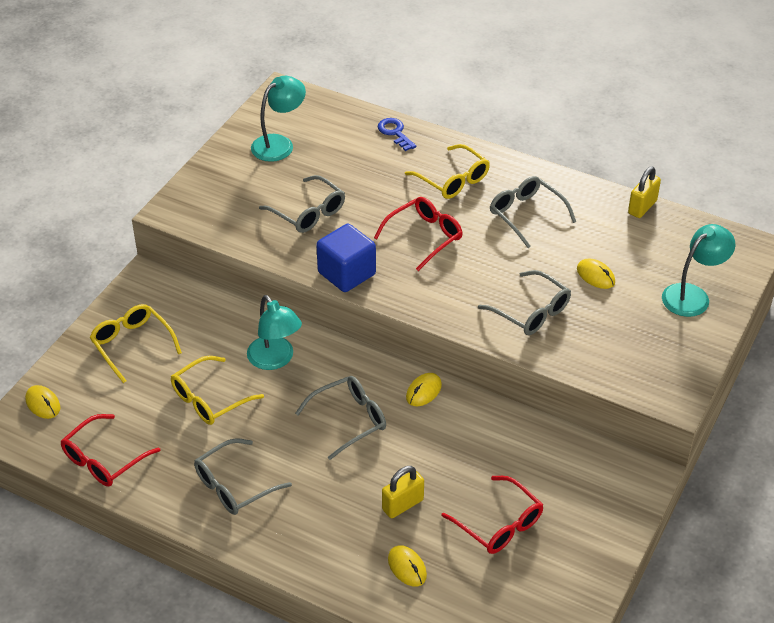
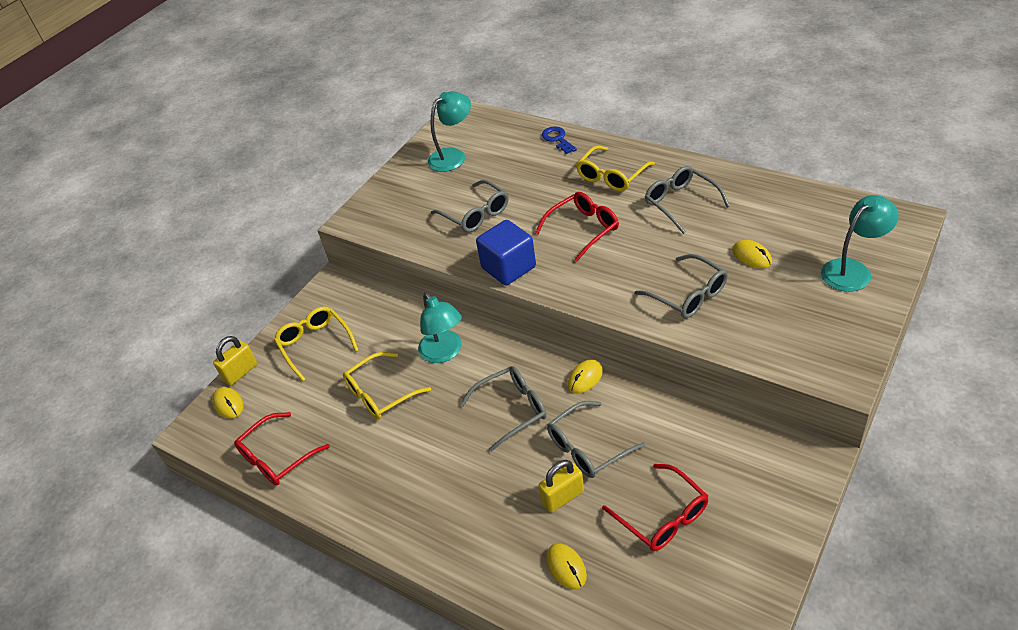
camera: 10 degrees right, 0 degrees up
(233, 486) = (396, 481): grey glasses -> grey glasses (587, 448)
(453, 180) = (611, 177): yellow glasses -> yellow glasses turned 75 degrees clockwise
(642, 207) = (794, 189): yellow padlock -> yellow padlock (240, 372)

